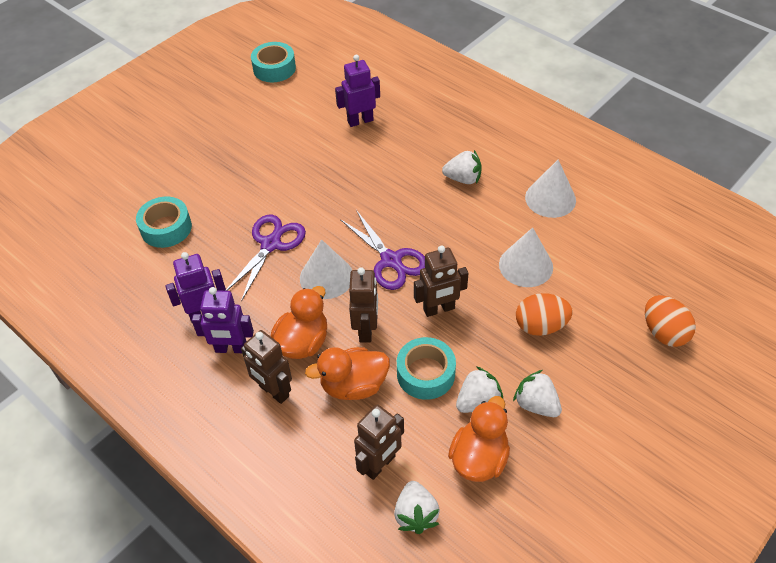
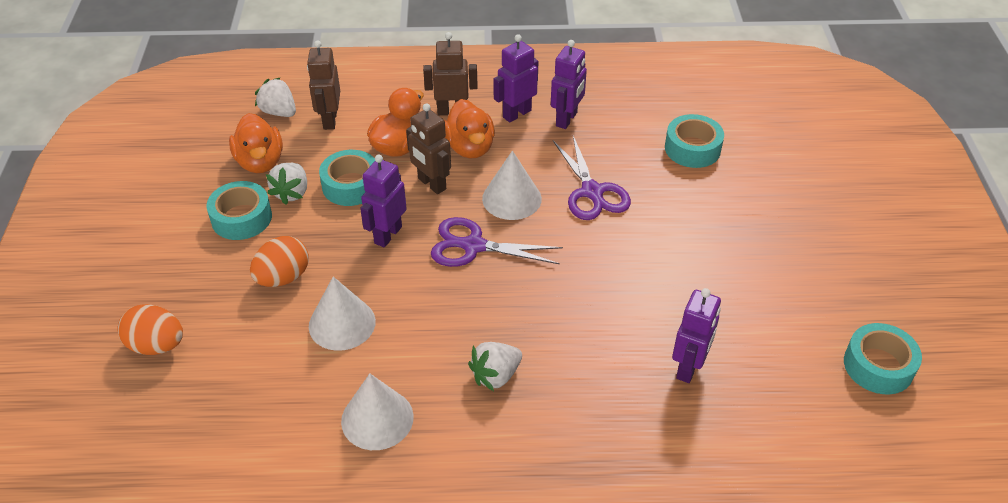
camera: 135 degrees right, 5 degrees down
(439, 309) = (387, 235): brown robot -> purple robot
(536, 404) = (241, 218): white strawberry -> turquoise tape

